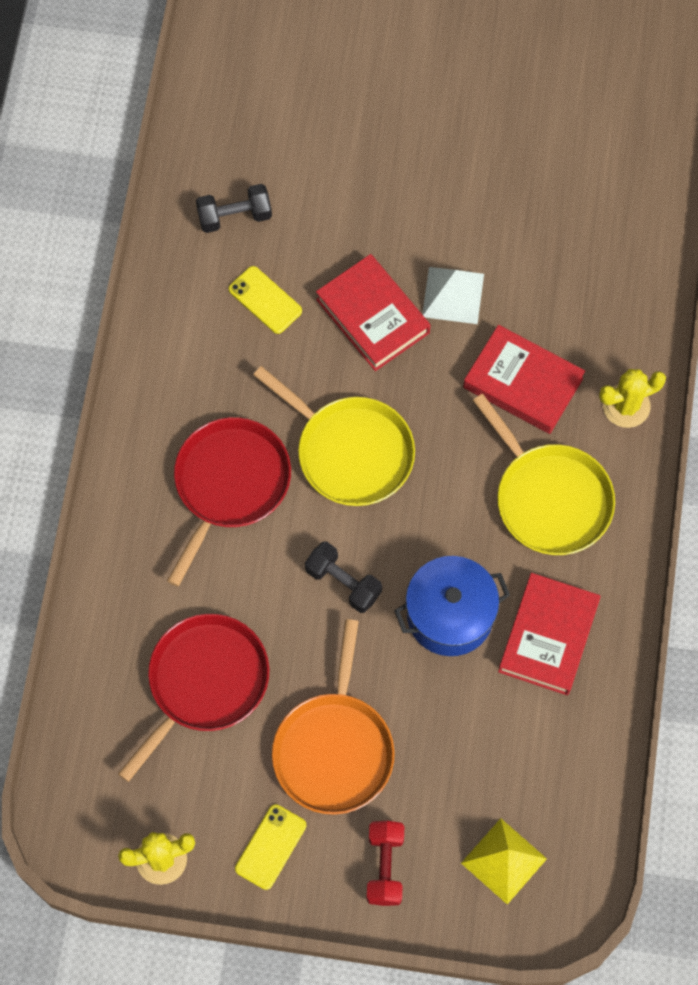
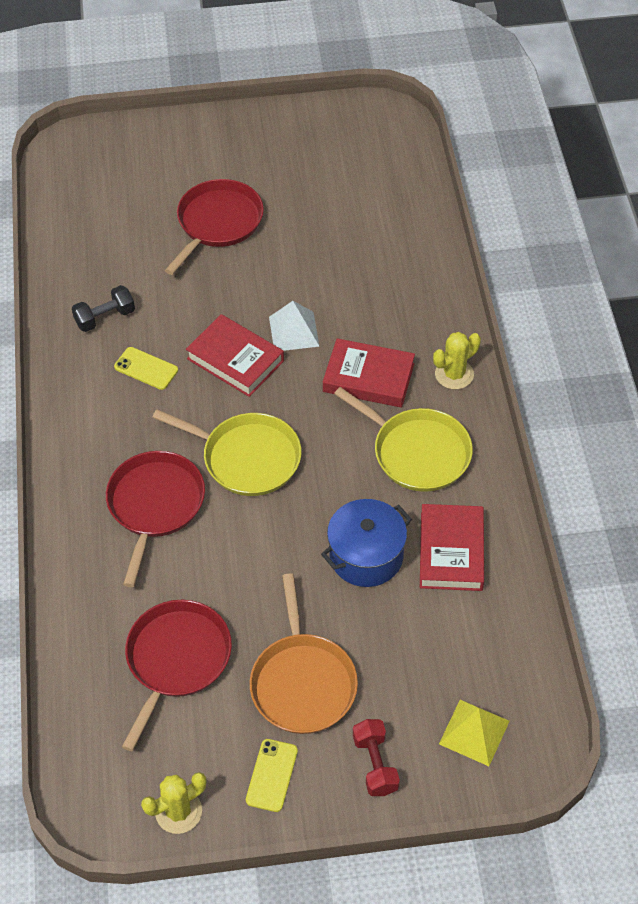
camera: 15 degrees left, 15 degrees down
(343, 582) = (271, 554): black dumbbell -> none
(404, 115) = (217, 223): none -> red pan

